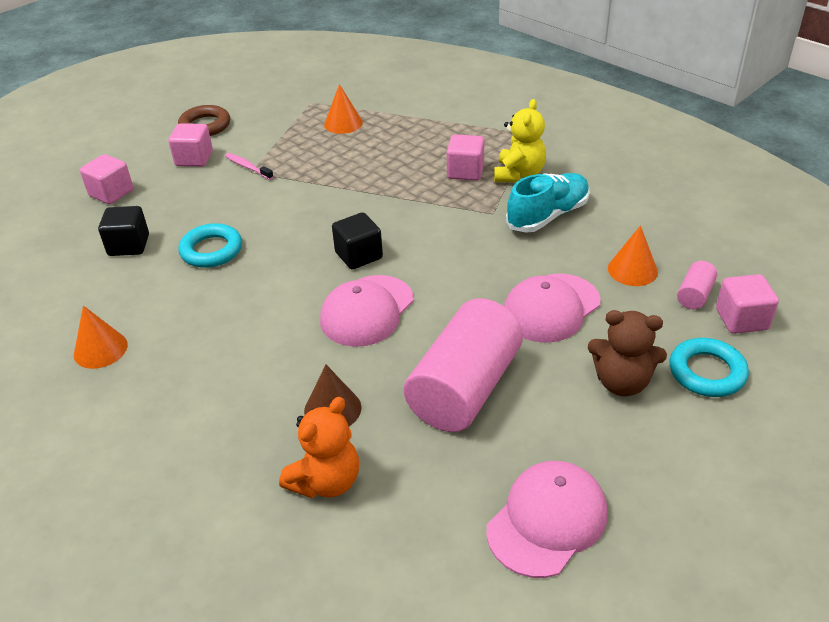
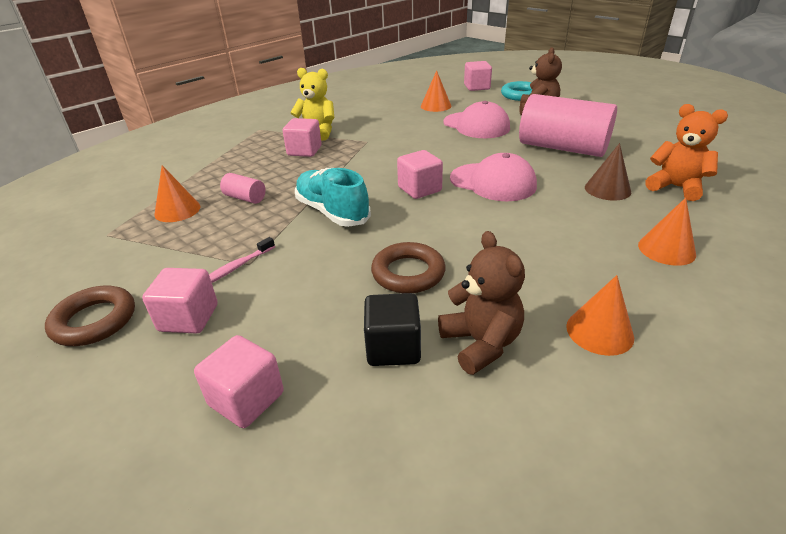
camera: 90 degrees left, 5 degrees down
(115, 285) = (481, 343): none -> brown teddy bear
(193, 426) = (666, 249): none -> orange cone
(211, 250) = (408, 273): turquoise ring -> brown ring
(359, 255) = (419, 189): black cube -> pink cube
(547, 521) = (650, 128): pink cap -> none
(548, 216) = (374, 125): turquoise shoe -> turquoise shoe (332, 212)
(694, 295) = (458, 94): pink cylinder -> pink cylinder (245, 198)

